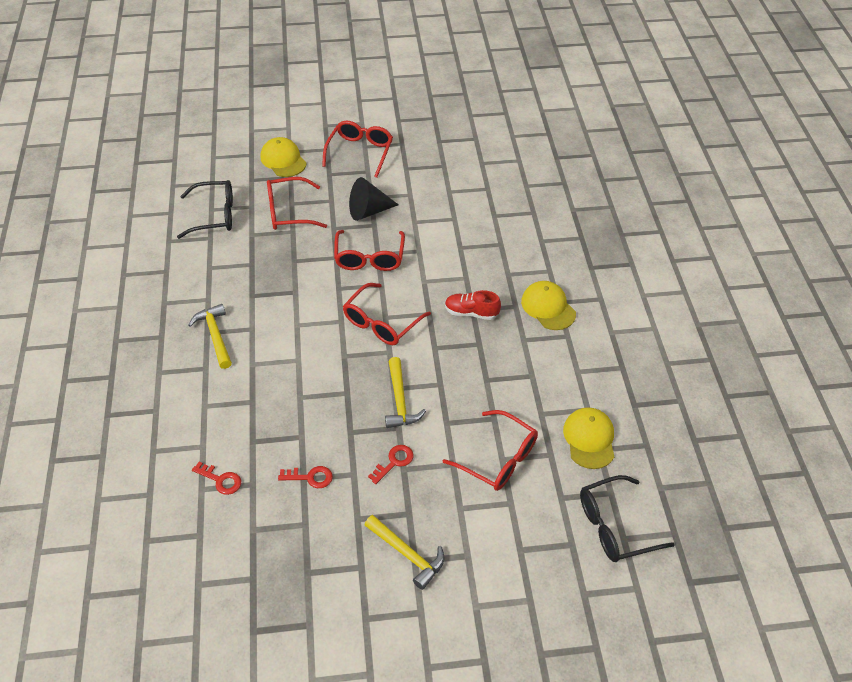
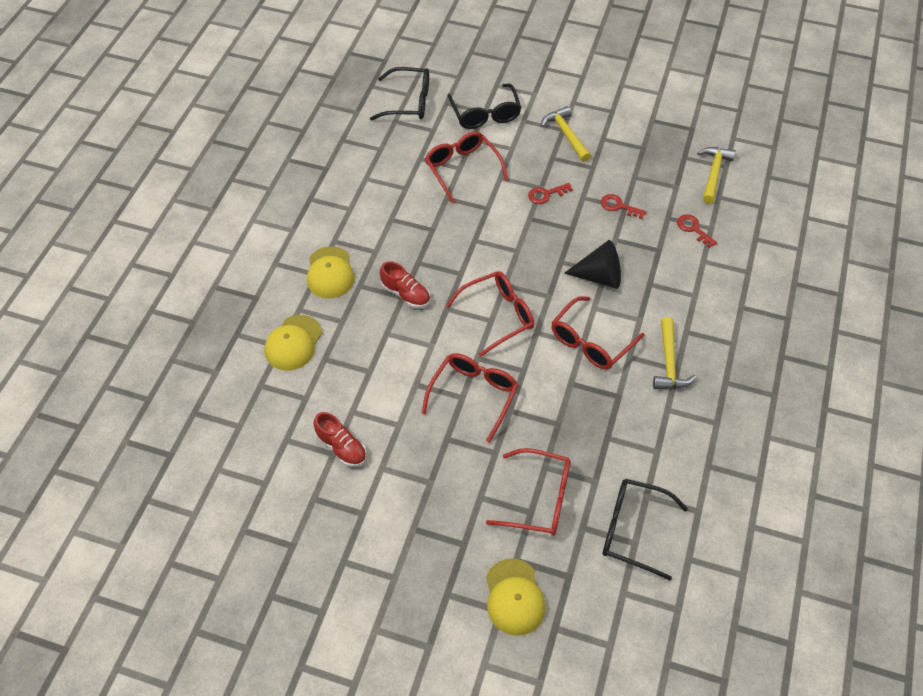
camera: 155 degrees left, 5 degrees up
(360, 152) = (405, 568): red glasses -> red glasses (590, 342)
(368, 211) = (443, 461): black cone -> black cone (599, 276)
(400, 400) = (517, 239): yellow hammer -> yellow hammer (713, 173)
(446, 196) = (341, 447): none -> red shoe
(516, 545) = (485, 114): none -> black glasses
(589, 439) = (382, 158): yellow cap -> yellow cap (293, 343)

